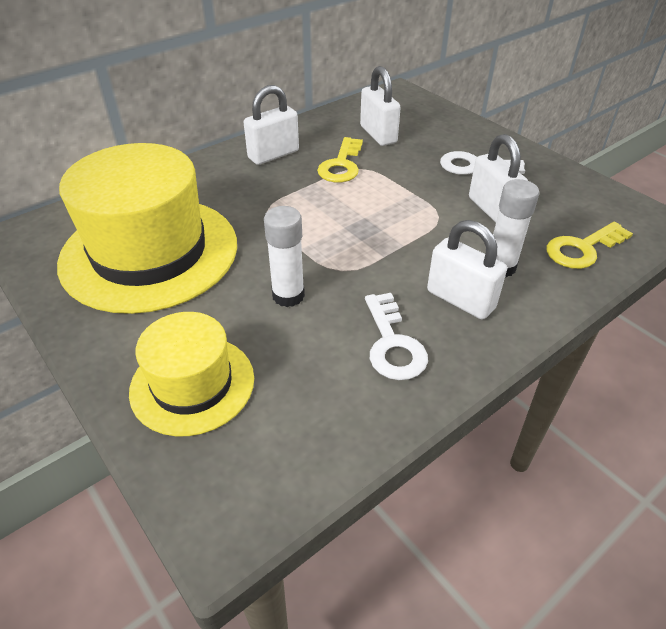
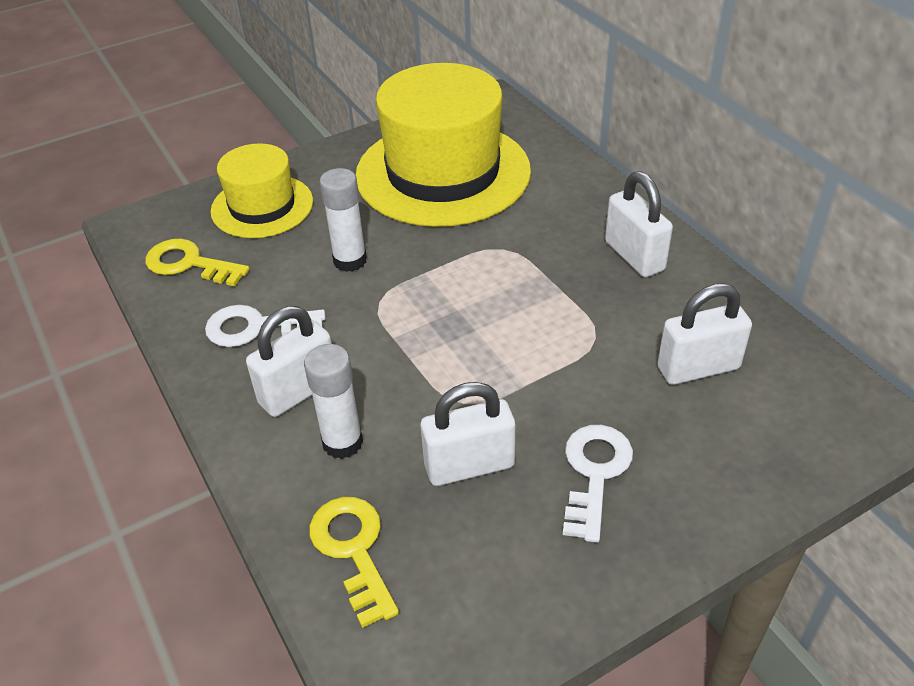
camera: 100 degrees right, 0 degrees up
(341, 165) = (604, 319): yellow key -> yellow key (189, 264)

